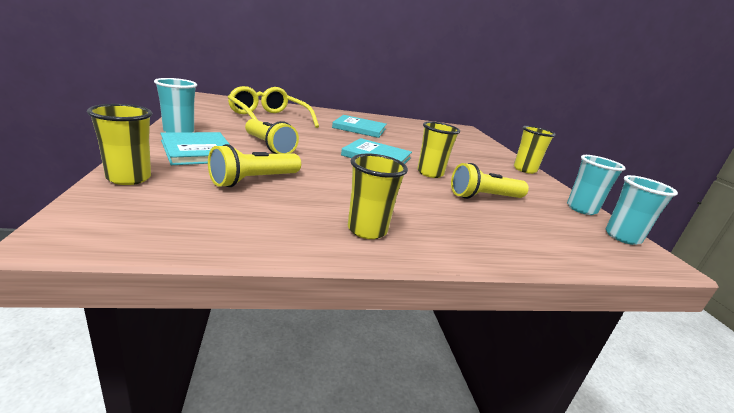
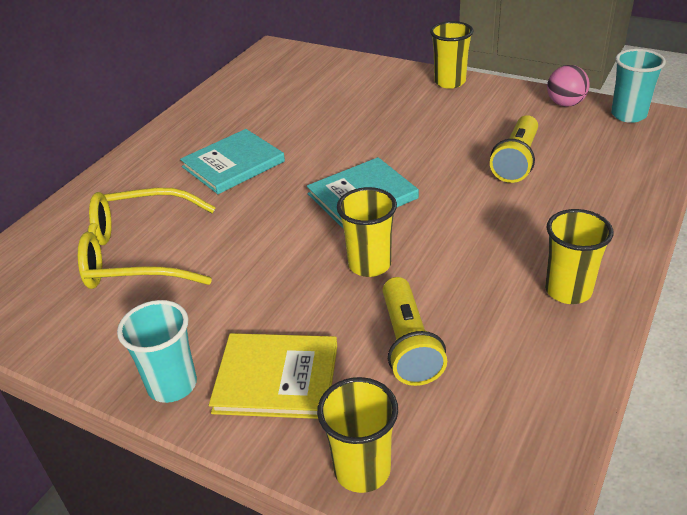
camera: 45 degrees left, 15 degrees up
(198, 151) = (276, 378): turquoise book -> yellow book
(269, 146) = (282, 294): yellow flashlight -> none
(430, 173) = (435, 171): yellow cup -> yellow cup (369, 264)
(581, 209) = (565, 104): turquoise cup -> pink ball

